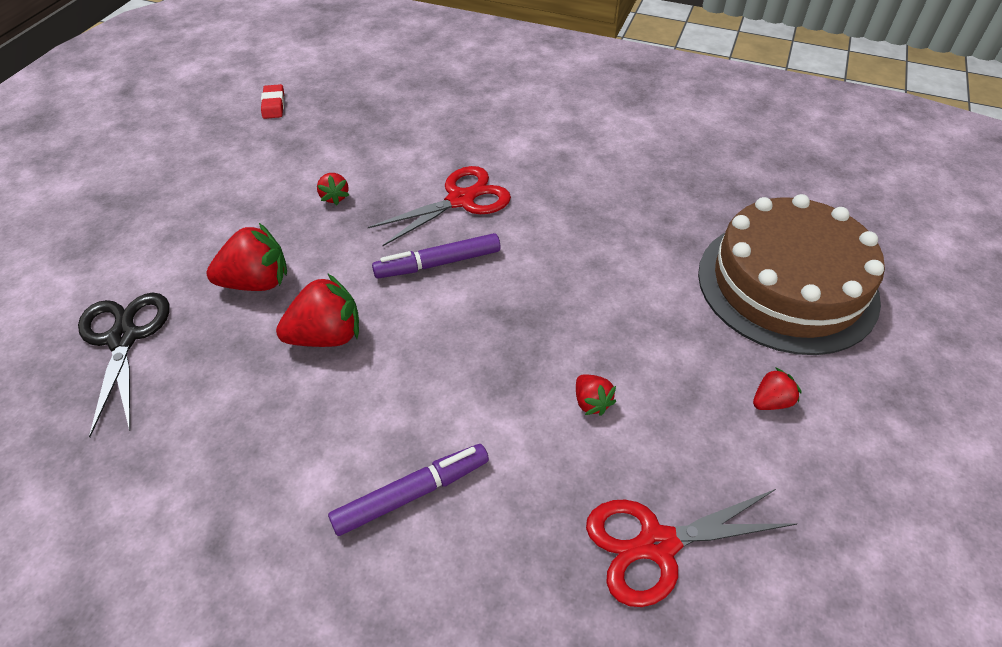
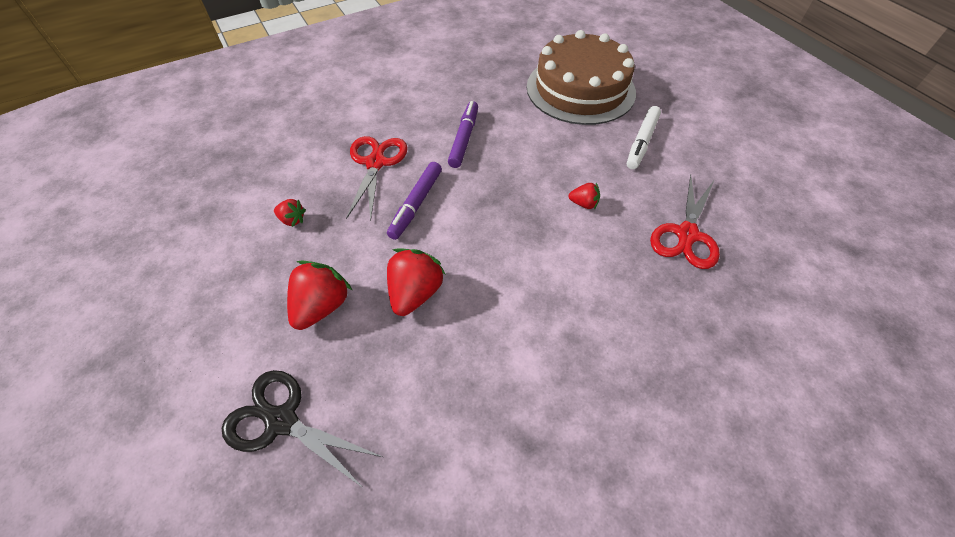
camera: 50 degrees left, 5 degrees up
(273, 105) = (144, 200): red eraser -> none
(412, 494) = (576, 317): purple marker -> purple marker (464, 139)
(771, 401) = (641, 142): red strawberry -> white marker

